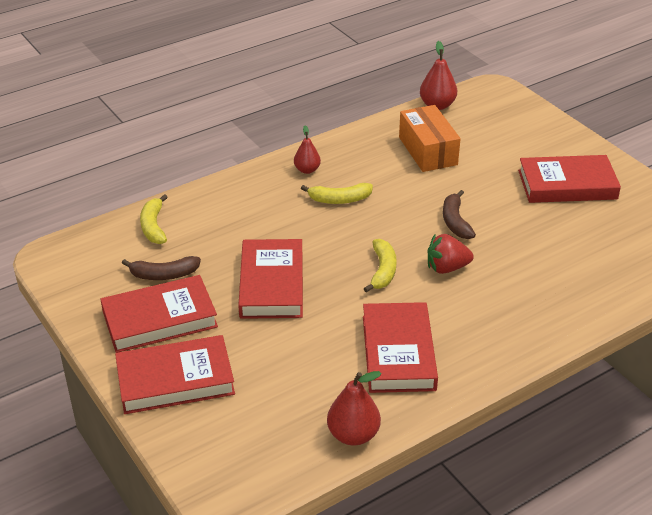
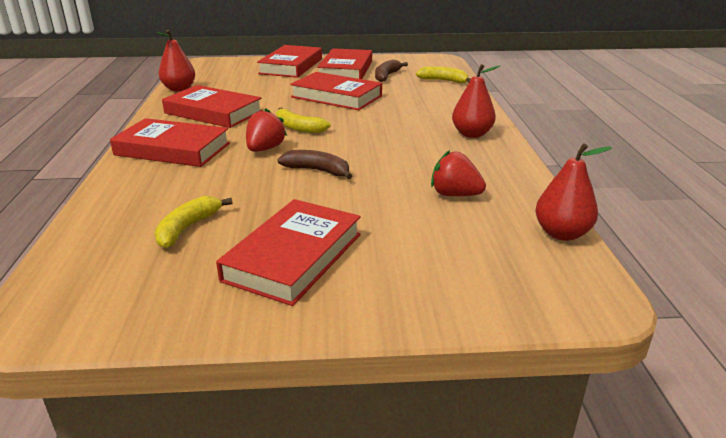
camera: 120 degrees right, 10 degrees down
(307, 170) = (472, 134): red pear -> red pear, size x1.51
(339, 199) = (411, 135): yellow banana -> yellow banana (187, 228)
(428, 151) = (455, 195): orange box -> red strawberry
(503, 324) = (173, 149): none -> red book

